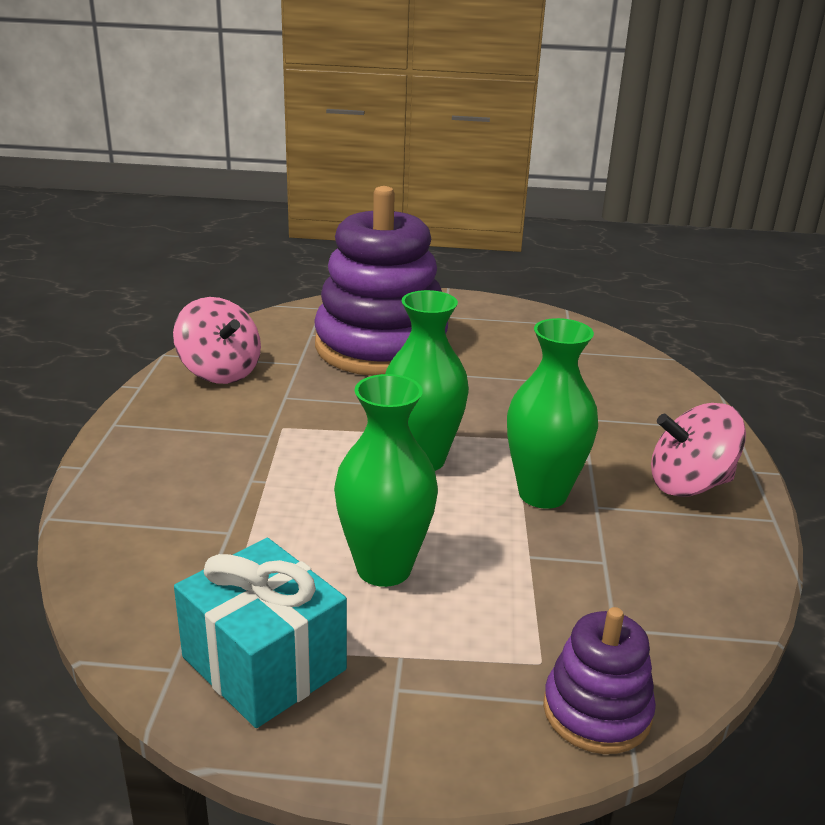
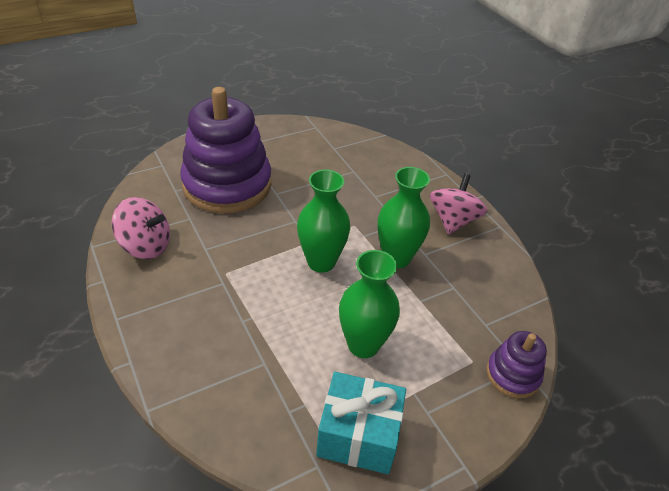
camera: 35 degrees left, 15 degrees up
(689, 484) = (453, 220): pink spinning top -> pink spinning top turned 150 degrees clockwise

